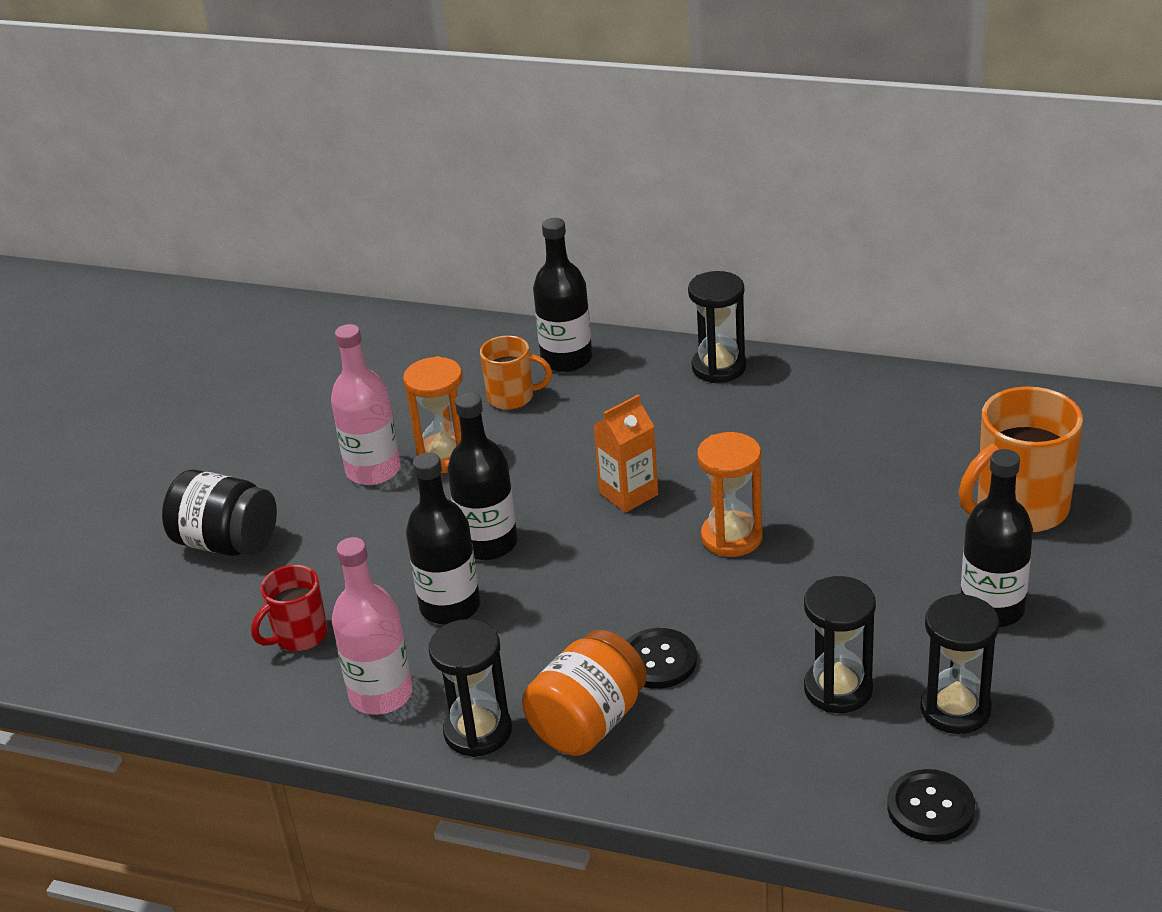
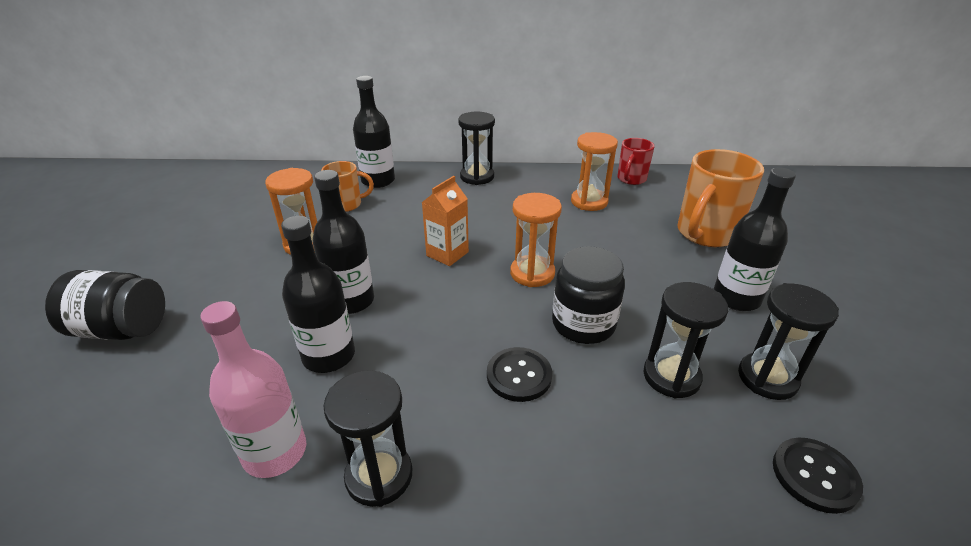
camera: 20 degrees left, 0 degrees up
(299, 636) = (188, 404): red mug -> red mug (631, 179)
(373, 470) = (250, 260): pink bottle -> none
(588, 722) = (481, 446): orange jar -> none
(765, 613) = (583, 324): none -> black jar
(872, 433) = (589, 202): none -> orange hourglass

